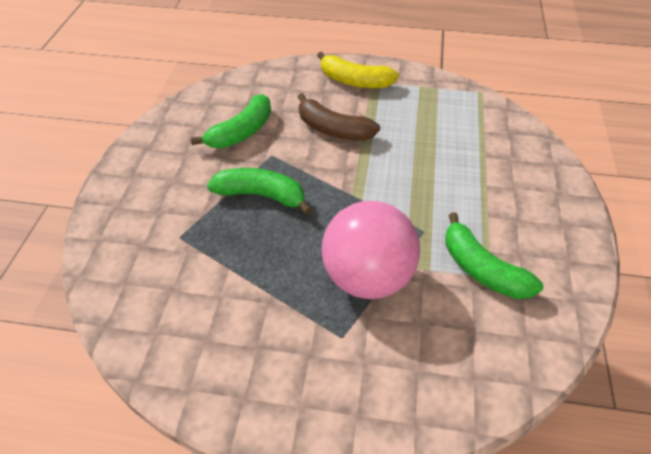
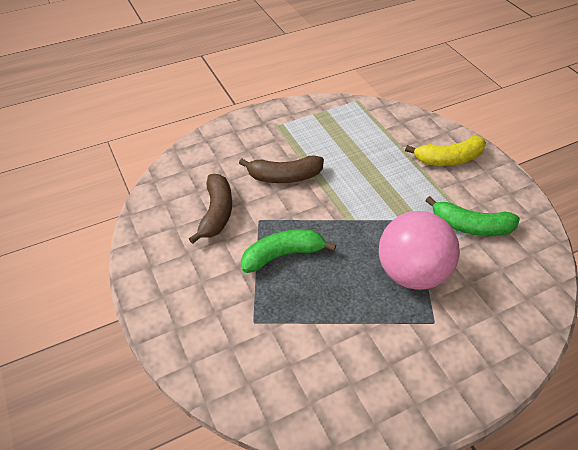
camera: 35 degrees left, 0 degrees up
(241, 132) = (216, 213): green banana -> brown banana
(355, 81) = (263, 130): yellow banana -> yellow banana (448, 159)

